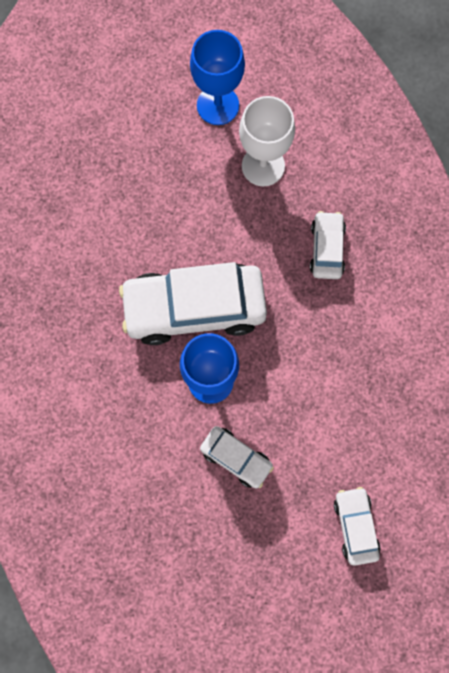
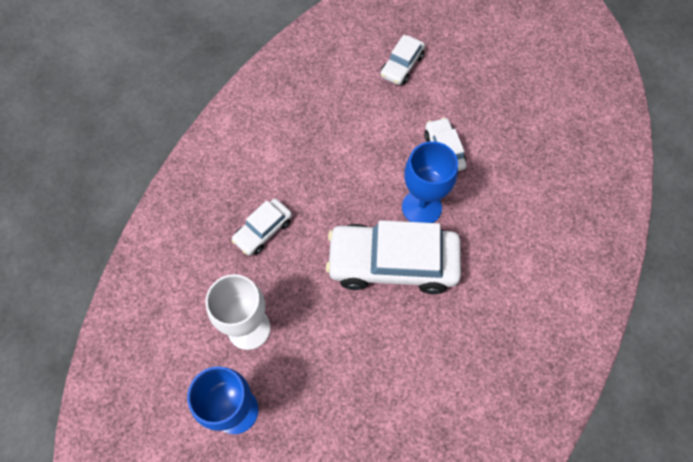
camera: 140 degrees left, 10 degrees down
(194, 308) = (392, 263): white car -> white car turned 150 degrees clockwise

